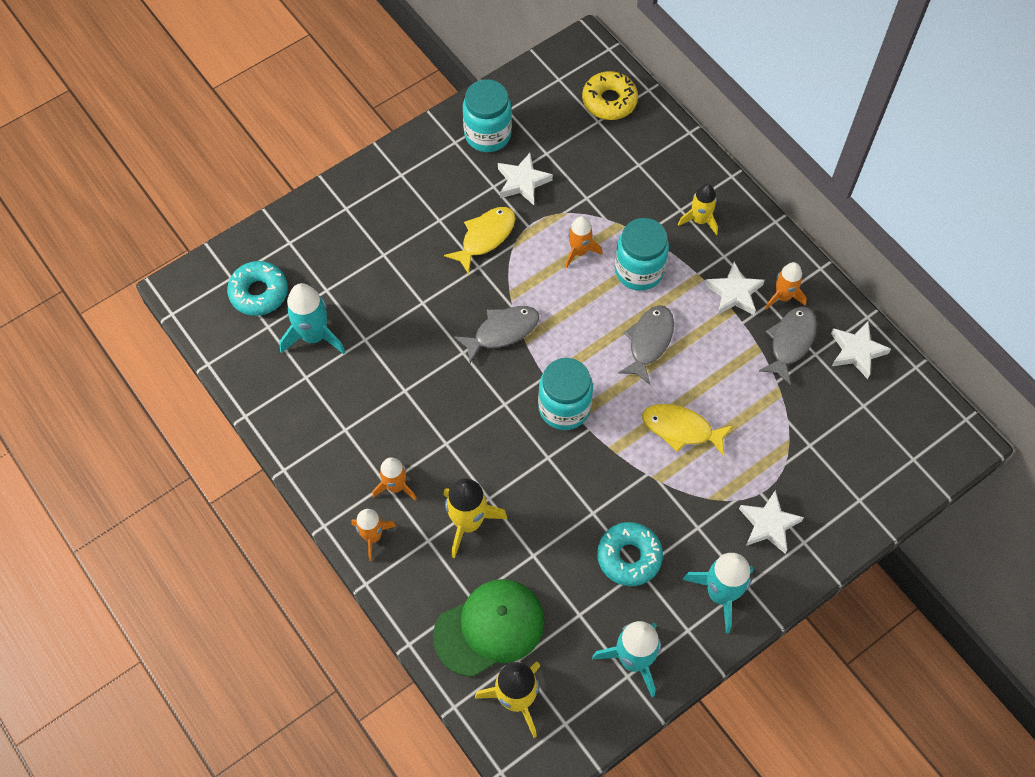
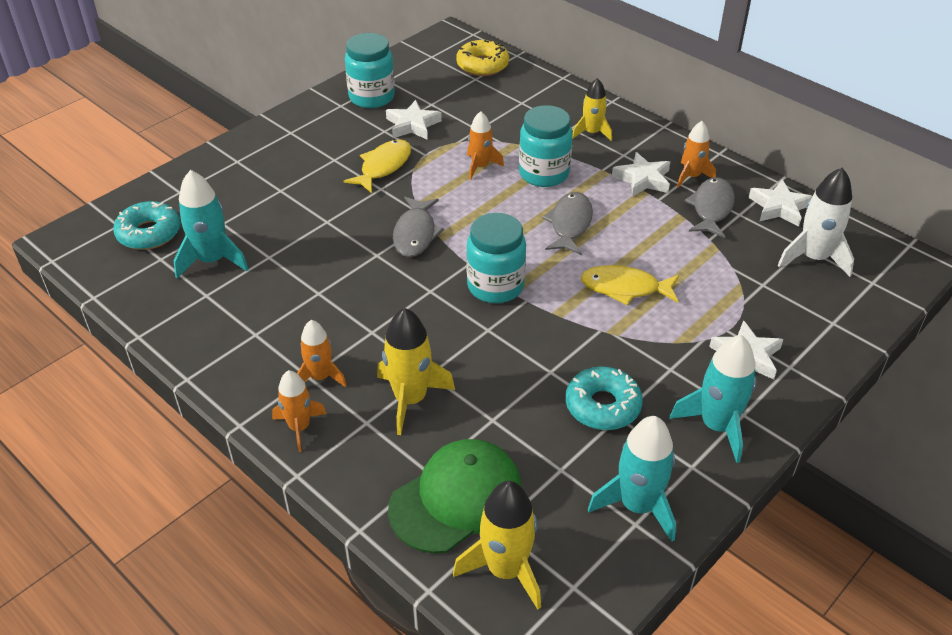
camera: 10 degrees left, 20 degrees down
(502, 331) = (415, 234): grey fish -> grey fish turned 135 degrees clockwise
(868, 421) = (814, 258): none -> white rocket

